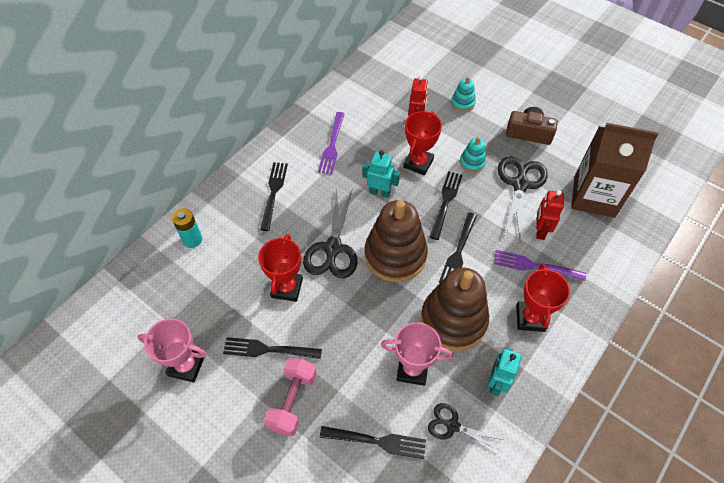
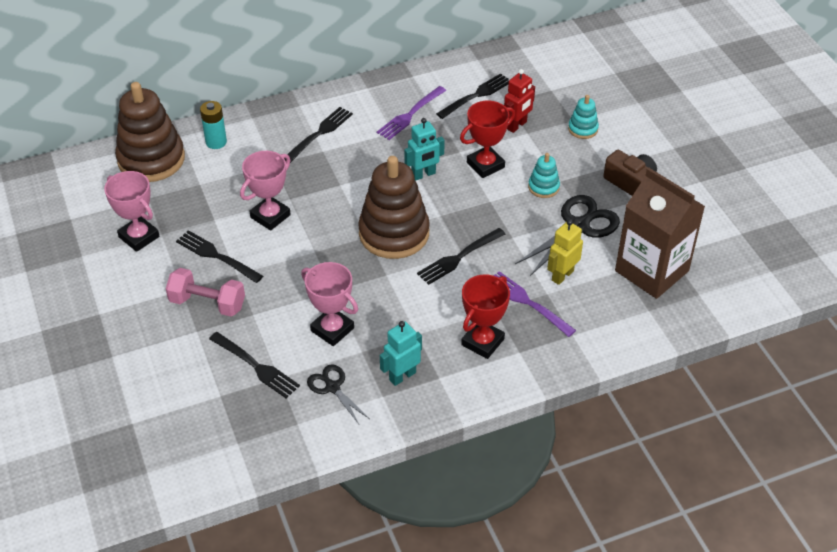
camera: 30 degrees right, 10 degrees down
(287, 288) = (270, 216): red trophy -> pink trophy
(293, 401) = (207, 303): pink dumbbell -> pink dumbbell turned 60 degrees clockwise
(333, 248) = (338, 202): black scissors -> none
(379, 192) = (423, 174): turquoise robot -> turquoise robot turned 105 degrees clockwise
(446, 202) = (484, 210): black fork -> black fork (476, 95)
(453, 320) = (405, 309): brown stacking toy -> brown stacking toy (151, 159)
(540, 230) = (562, 275): red robot -> yellow robot

